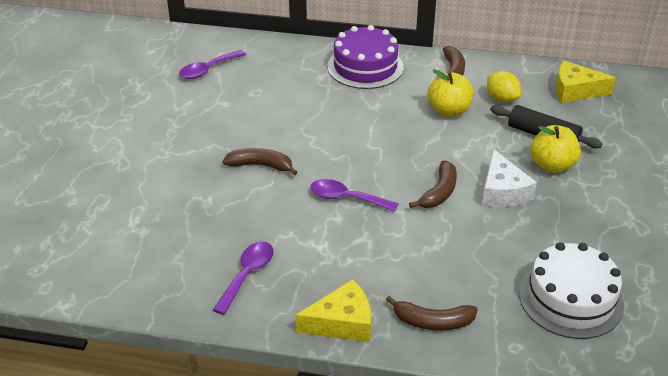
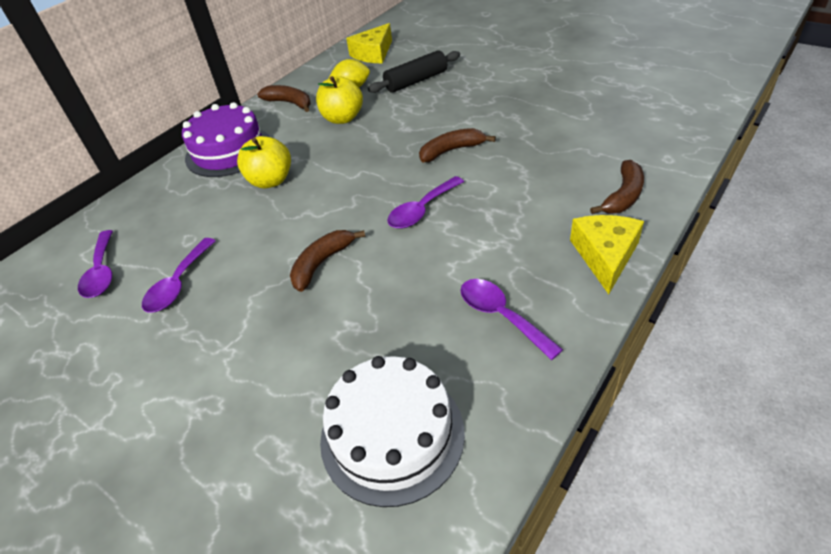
camera: 60 degrees left, 5 degrees up
(212, 107) = (178, 284): none -> purple spoon
(439, 192) = (451, 151): brown banana -> brown banana turned 75 degrees counterclockwise
(502, 191) = (473, 117): white cheese -> none
(552, 165) = (457, 86): yellow apple -> yellow apple (271, 181)
(570, 298) = (620, 117): white cake -> white cake (392, 435)

